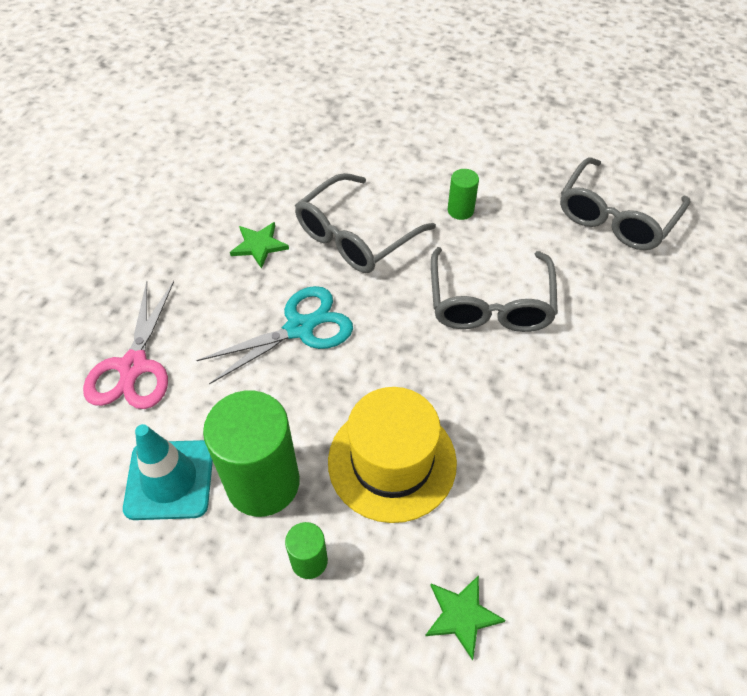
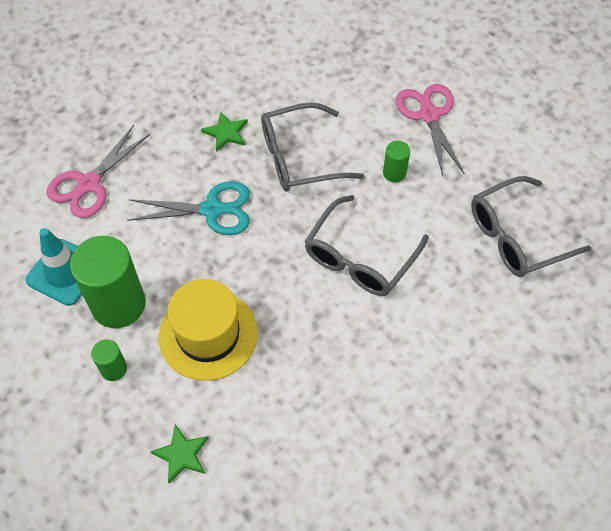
camera: 30 degrees right, 5 degrees up
(452, 147) = (429, 115): none -> pink scissors

